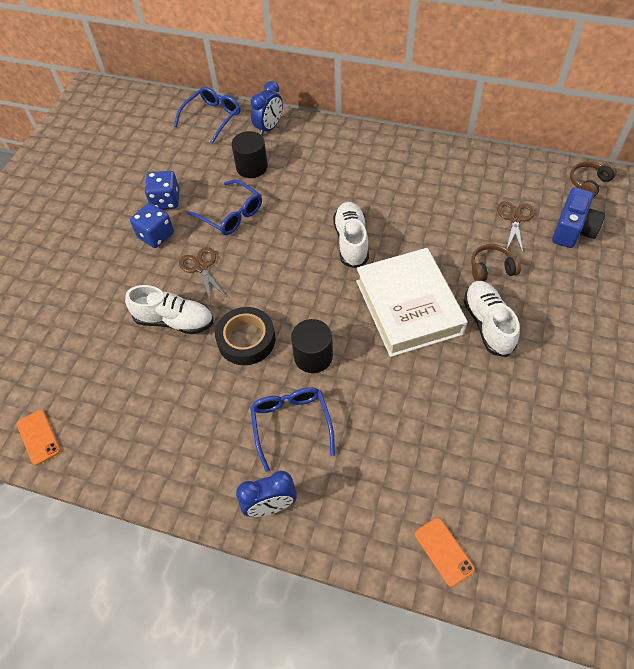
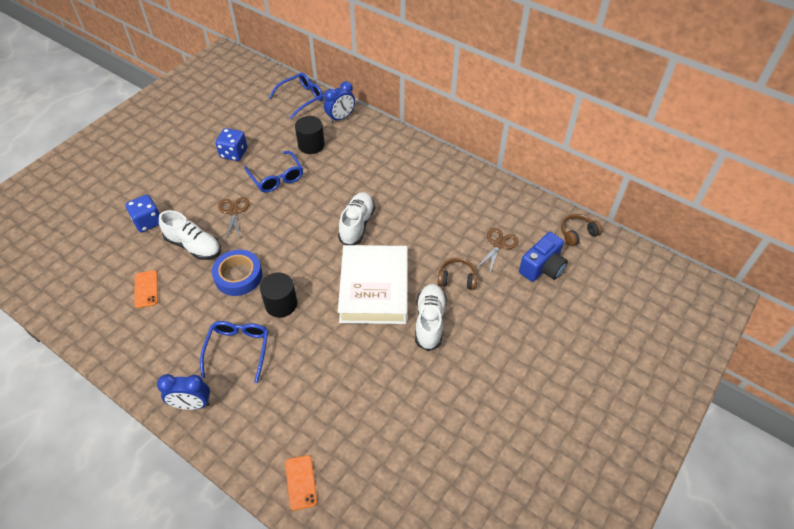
camera: 15 degrees right, 5 degrees down
(38, 437) = (58, 300): orange phone -> orange phone (146, 289)
(156, 235) = (213, 178): blue dice -> blue dice (148, 222)
(246, 340) = (238, 276): black tape -> blue tape

